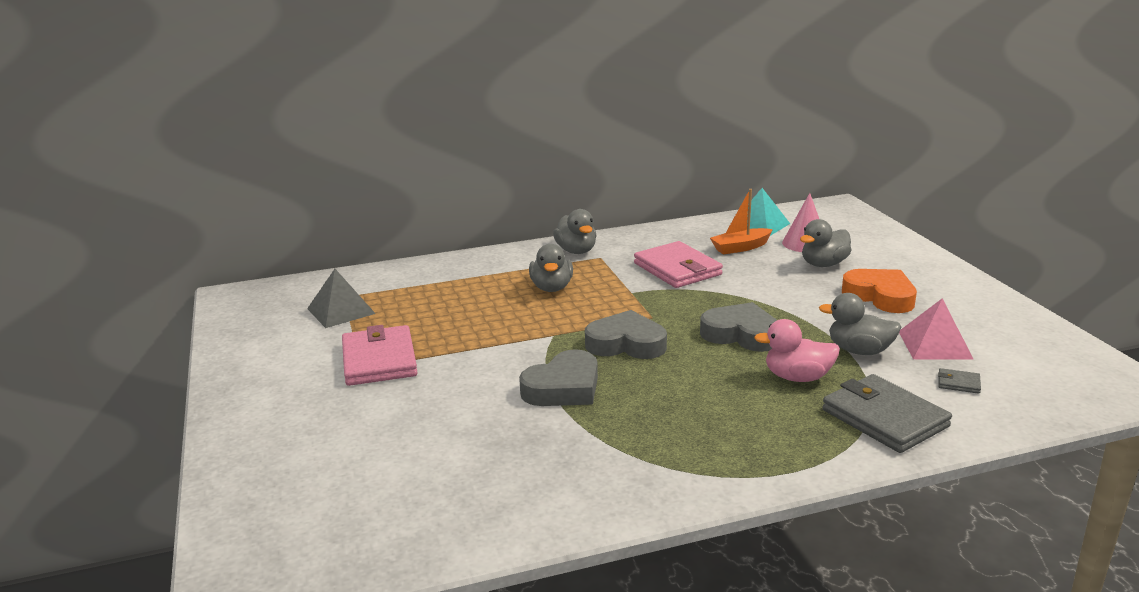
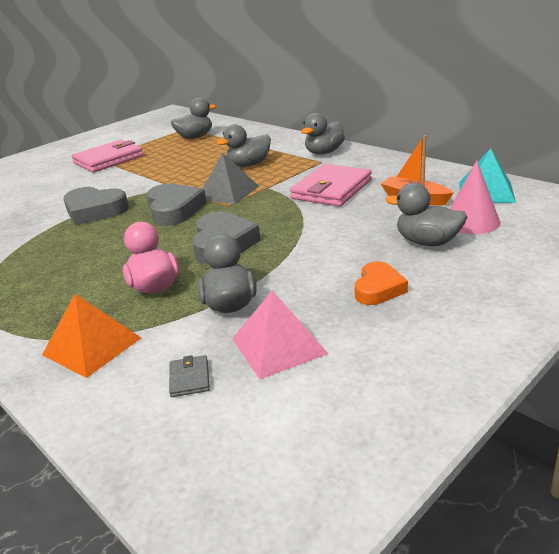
camera: 65 degrees right, 5 degrees up
(341, 311) = (166, 133): grey pyramid -> grey pyramid (228, 192)
(395, 297) = (195, 137): none -> grey duck
(880, 296) = (378, 288): orange heart -> orange heart, size x0.64
(884, 418) = (91, 346): grey wallet -> orange pyramid

